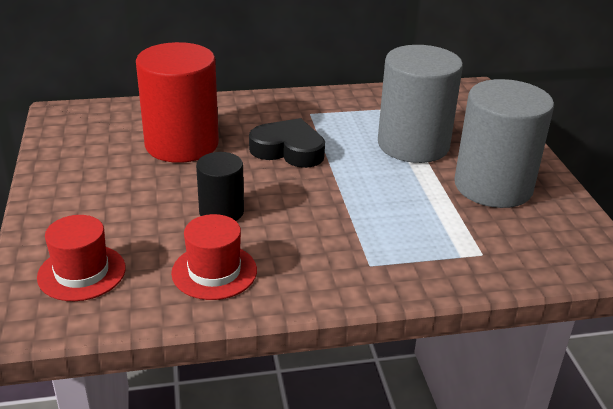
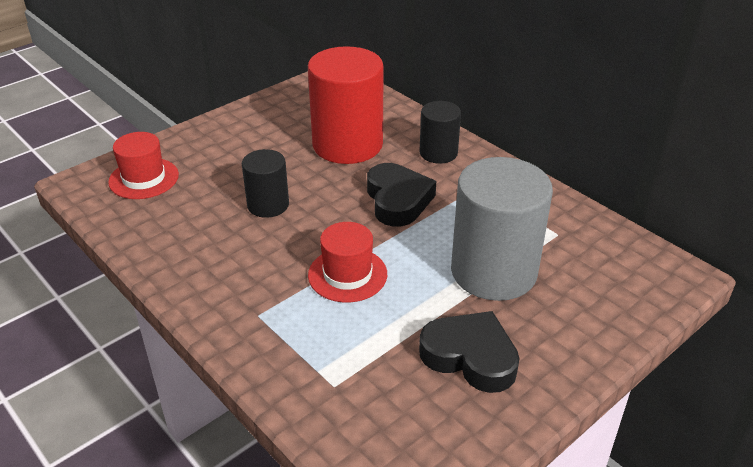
camera: 60 degrees right, 5 degrees up
(214, 271) = (186, 235): red hat -> red hat (347, 274)
(247, 112) = (438, 153): none -> black cylinder
(493, 186) = (470, 356): grey cylinder -> black heart

